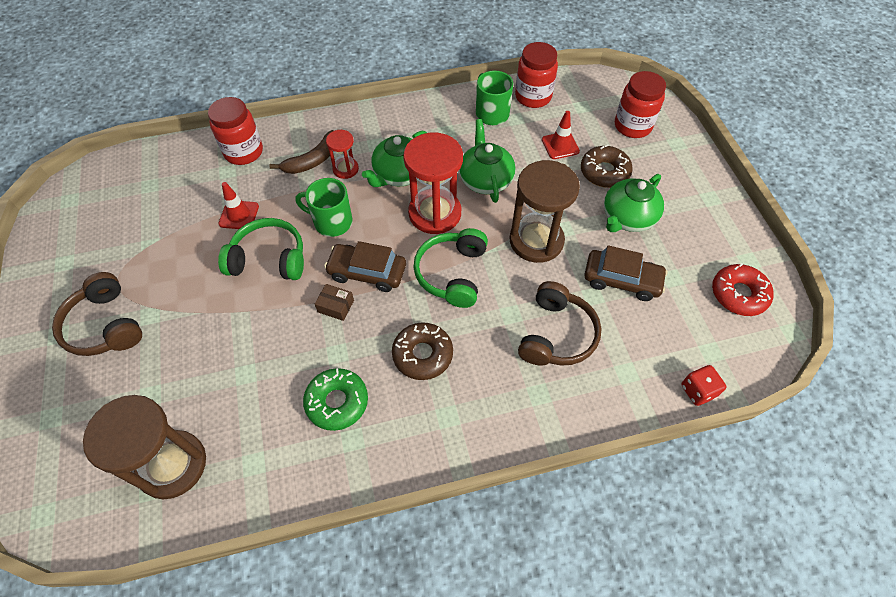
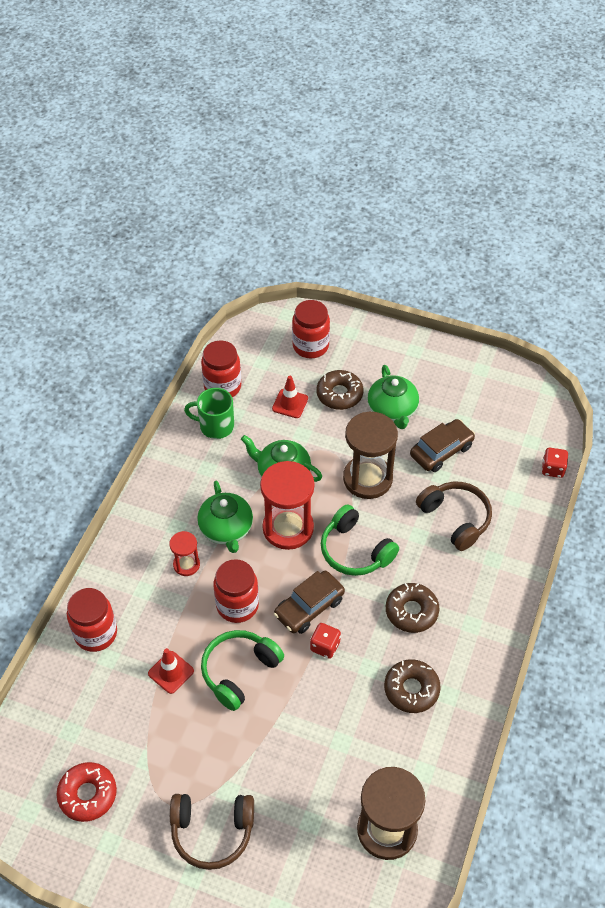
camera: 55 degrees left, 5 degrees down
(313, 160) = (154, 584): brown banana -> none
(332, 222) = (237, 605): green mug -> red jar
(336, 306) = (325, 646): brown box -> red dice
(337, 402) = (411, 689): green donut -> brown donut
(738, 294) = (501, 395): red donut -> red donut (88, 794)

